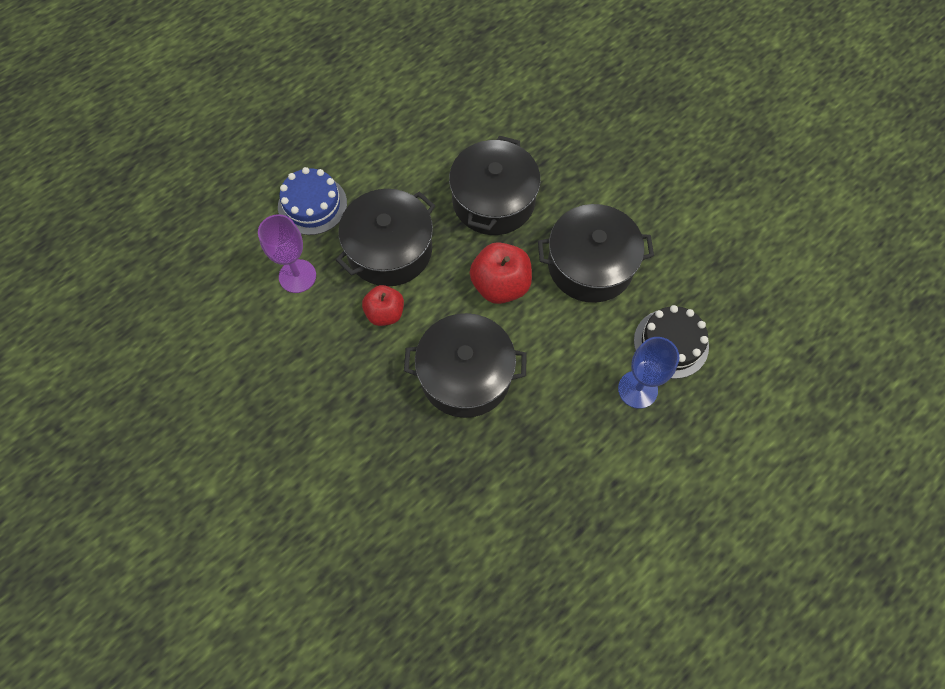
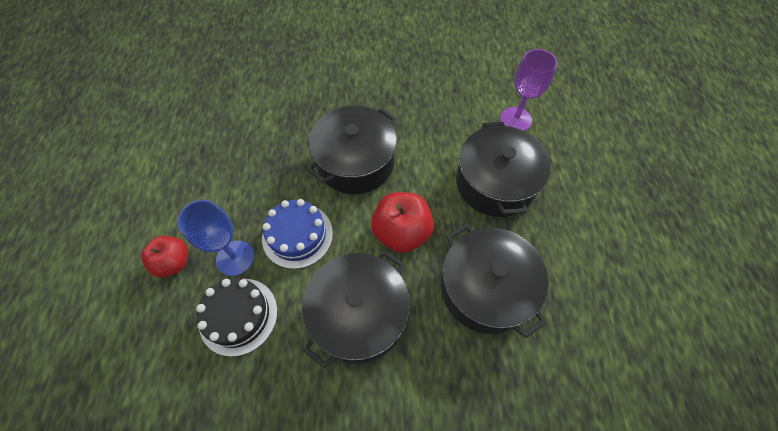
camera: 130 degrees right, 5 degrees down
(312, 205) = (575, 161): blue cake -> blue cake (297, 235)
(385, 313) = (443, 148): red apple -> red apple (174, 262)

